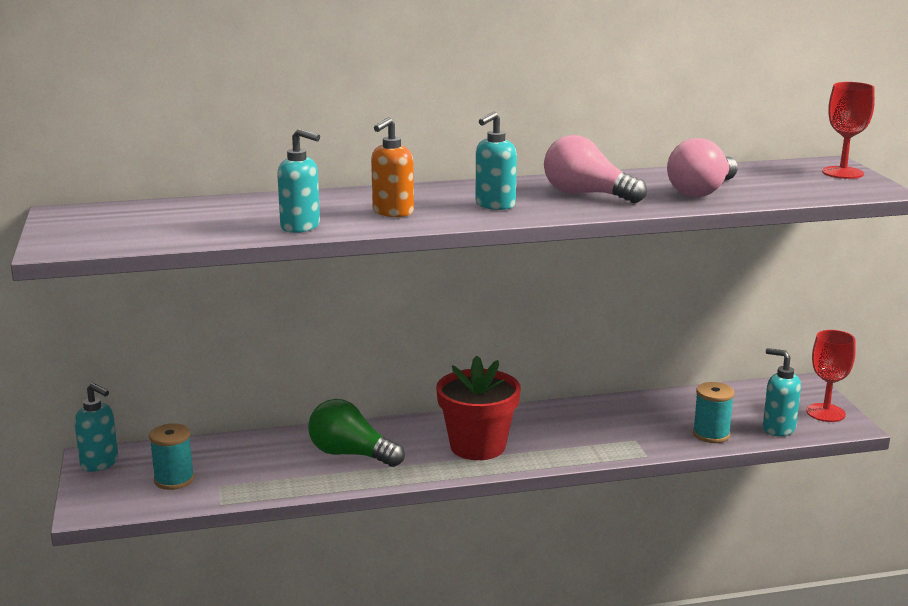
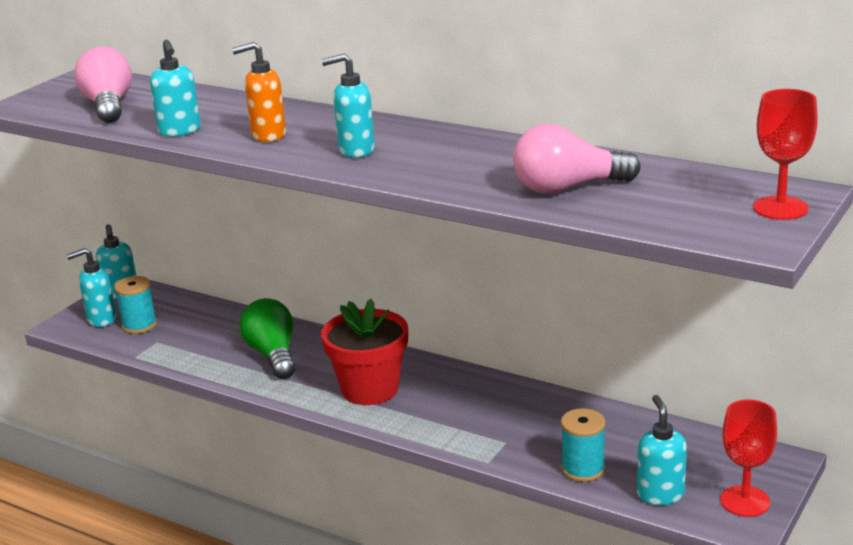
camera: 45 degrees right, 5 degrees up
(121, 490) = (101, 319): none -> turquoise soap dispenser
(587, 194) = (456, 161): pink light bulb -> pink light bulb (109, 106)

